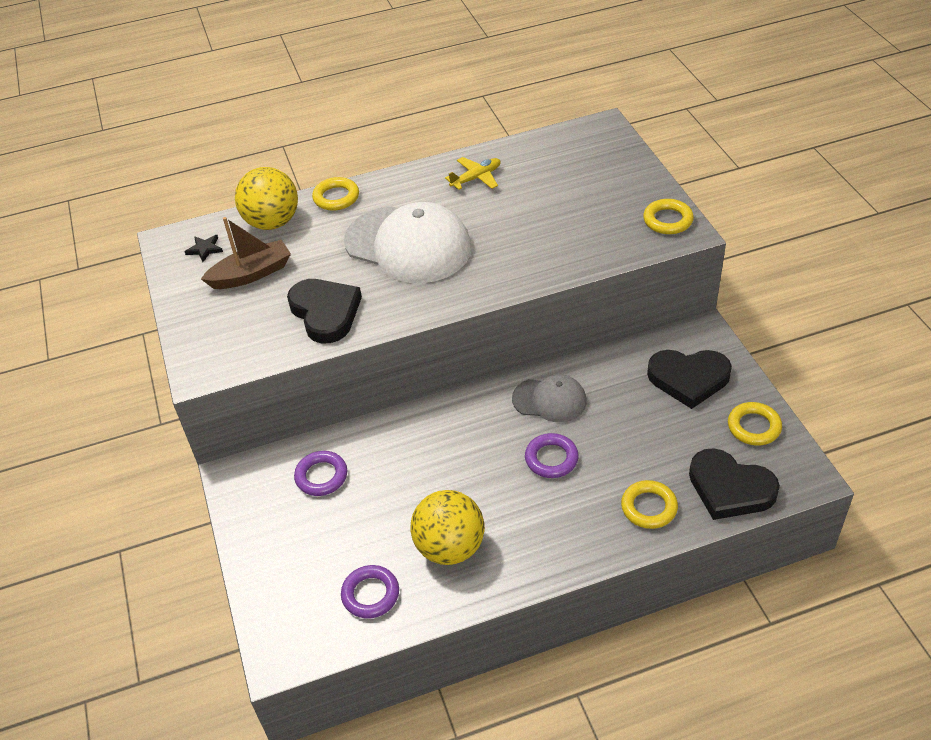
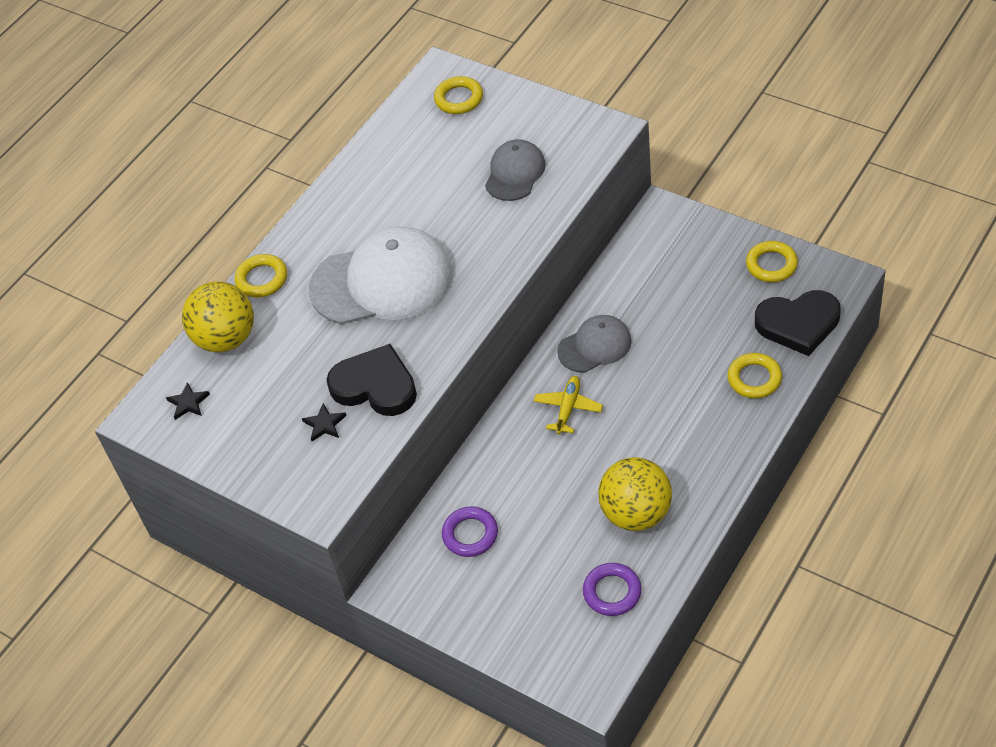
camera: 35 degrees left, 5 degrees up
(251, 274) = (263, 396): brown boat -> none
(265, 317) = (324, 424): none -> black star
(476, 178) = (376, 185): yellow plane -> yellow plane (568, 408)
(551, 459) = (644, 392): purple ring -> none
(581, 224) = (515, 173): none -> grey cap
(667, 220) = (583, 128): yellow ring -> yellow ring (459, 99)
(688, 379) = (687, 257): black heart -> none

